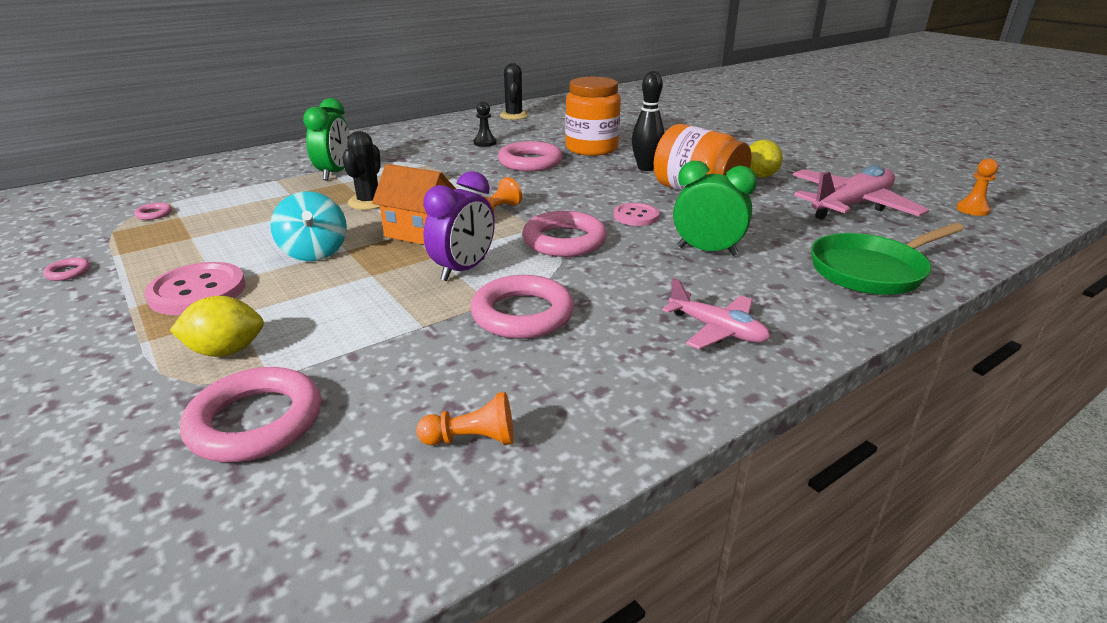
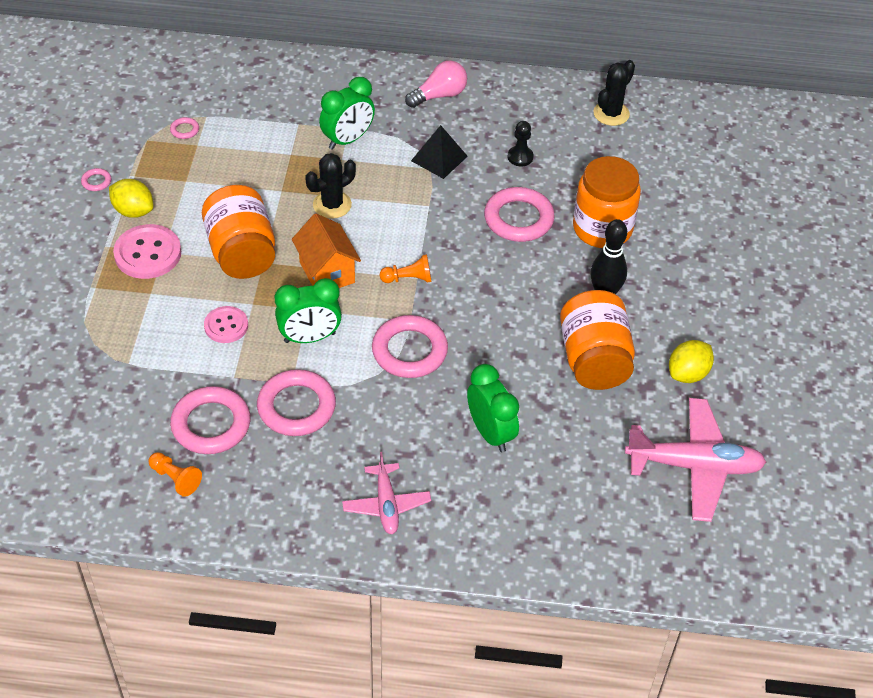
camera: 40 degrees right, 20 degrees up
(226, 351) = (123, 325): yellow lemon -> yellow lemon (133, 211)
(256, 422) = (98, 393): pink ring -> pink ring (211, 424)
(314, 252) = (241, 252): turquoise spinning top -> orange jar
(382, 139) = (439, 95): none -> pink light bulb
(426, 159) = (439, 158): none -> black pyramid
(463, 270) = (310, 337): purple clock -> green clock
(636, 216) = (499, 357): pink button -> pink button (226, 326)
(871, 270) = (572, 536): green pan -> none
(972, 210) = (792, 546): orange pawn -> none

